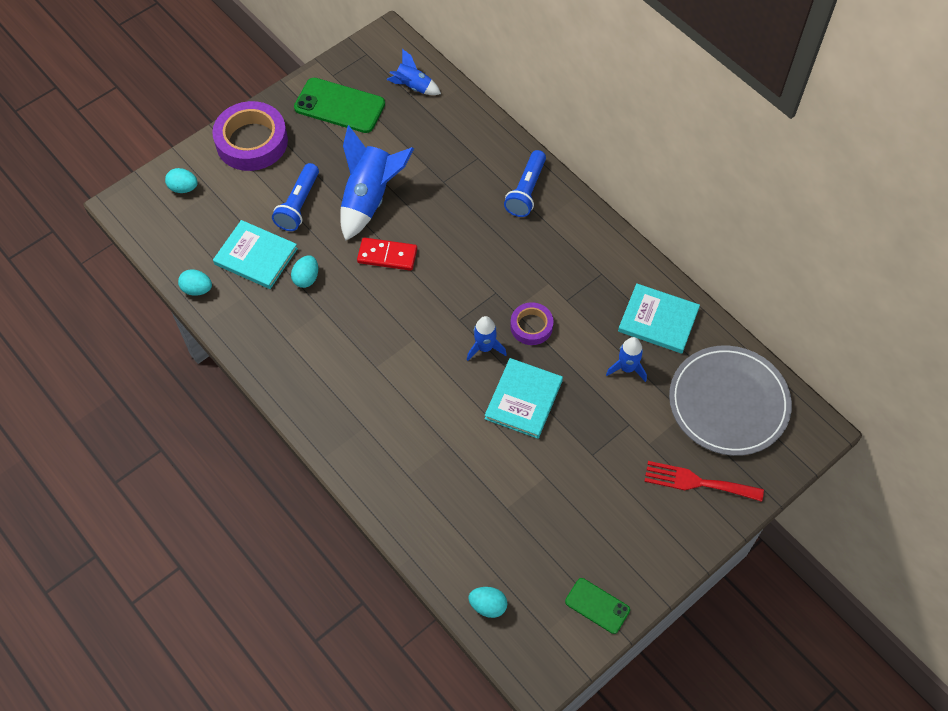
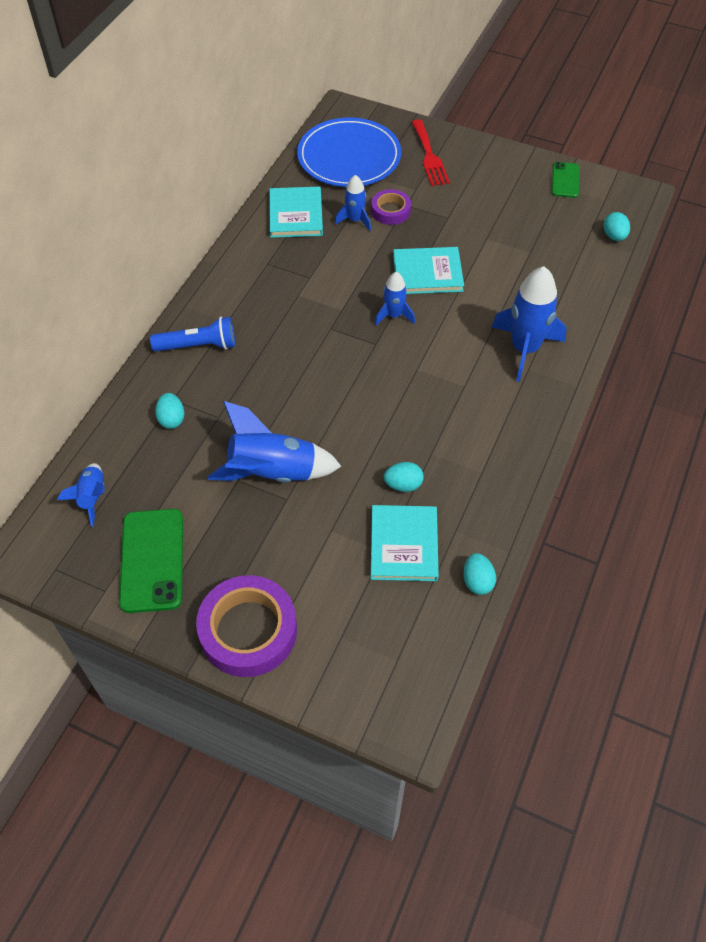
camera: 115 degrees left, 5 degrees down
(183, 188) = (353, 672): turquoise egg -> turquoise egg (171, 419)
(298, 205) = (315, 536): blue flashlight -> none
(387, 256) = (337, 427): red domino -> none
(388, 436) = (524, 349): none -> blue rocket
(531, 326) = (351, 292): purple tape -> purple tape (390, 211)
(728, 402) = (349, 157): grey plate -> blue plate

